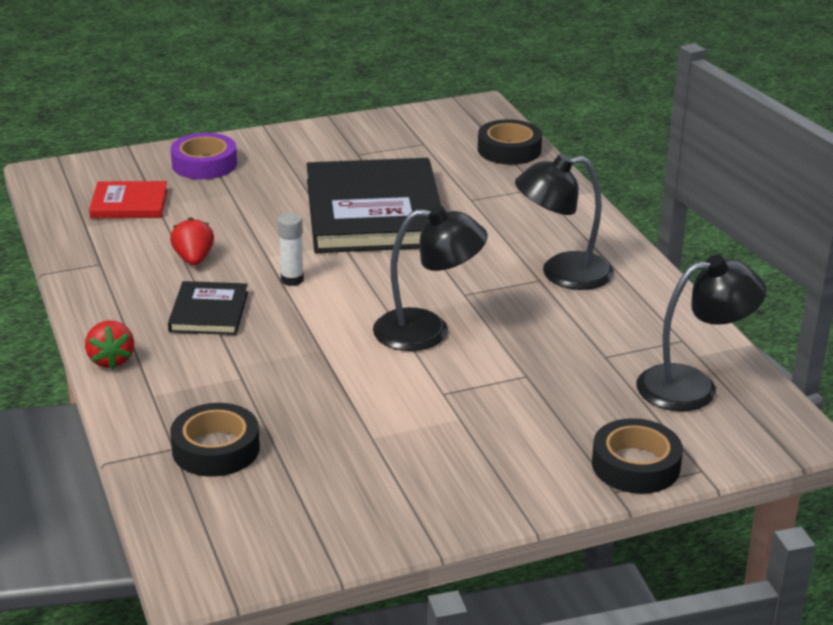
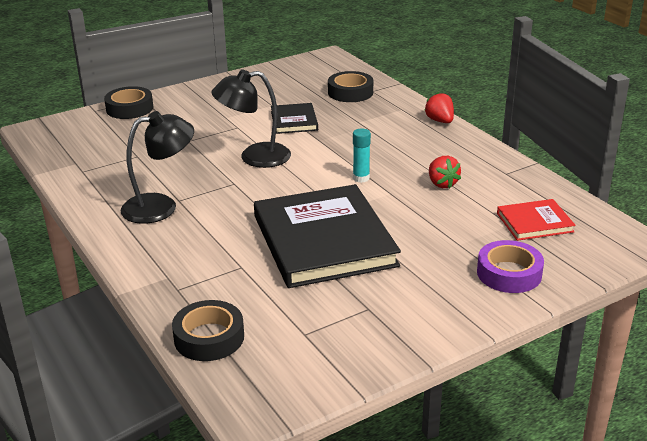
camera: 170 degrees right, 0 degrees up
(209, 312) = (403, 151): black book -> black book (294, 121)
(292, 280) = (361, 178): white glue stick -> turquoise glue stick
(693, 386) = (85, 146): black lamp -> none

